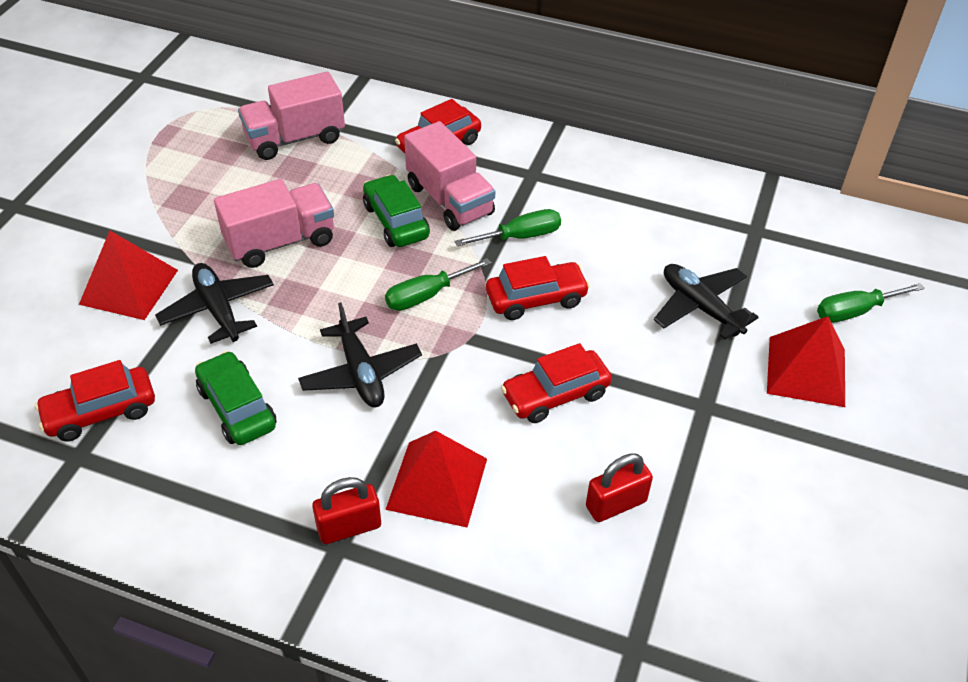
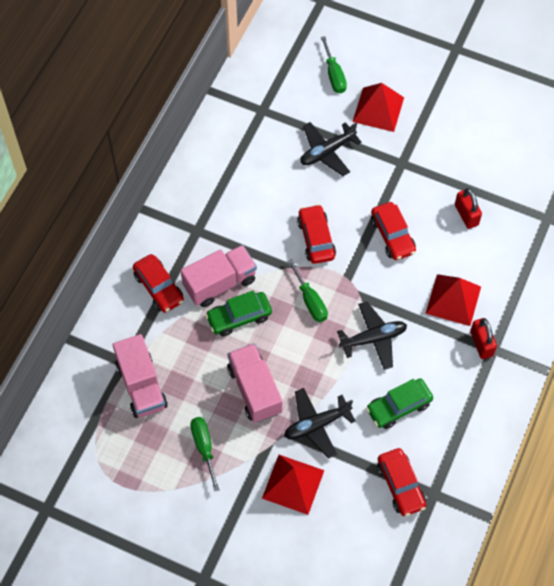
camera: 85 degrees left, 15 degrees up
(521, 236) = (259, 242): green screwdriver -> green screwdriver (204, 447)

